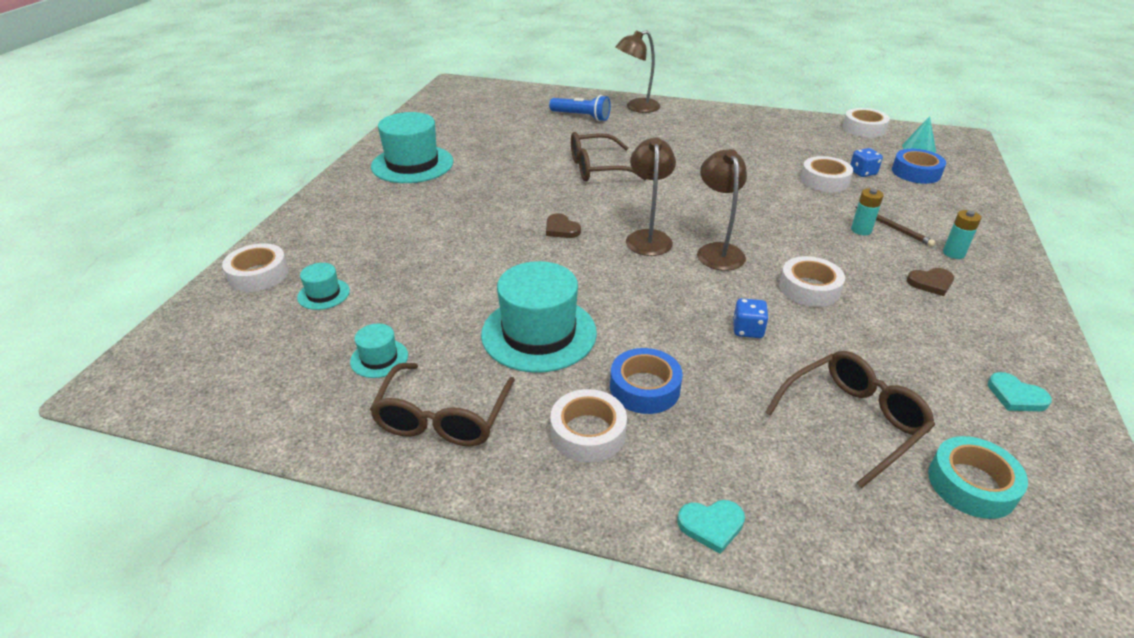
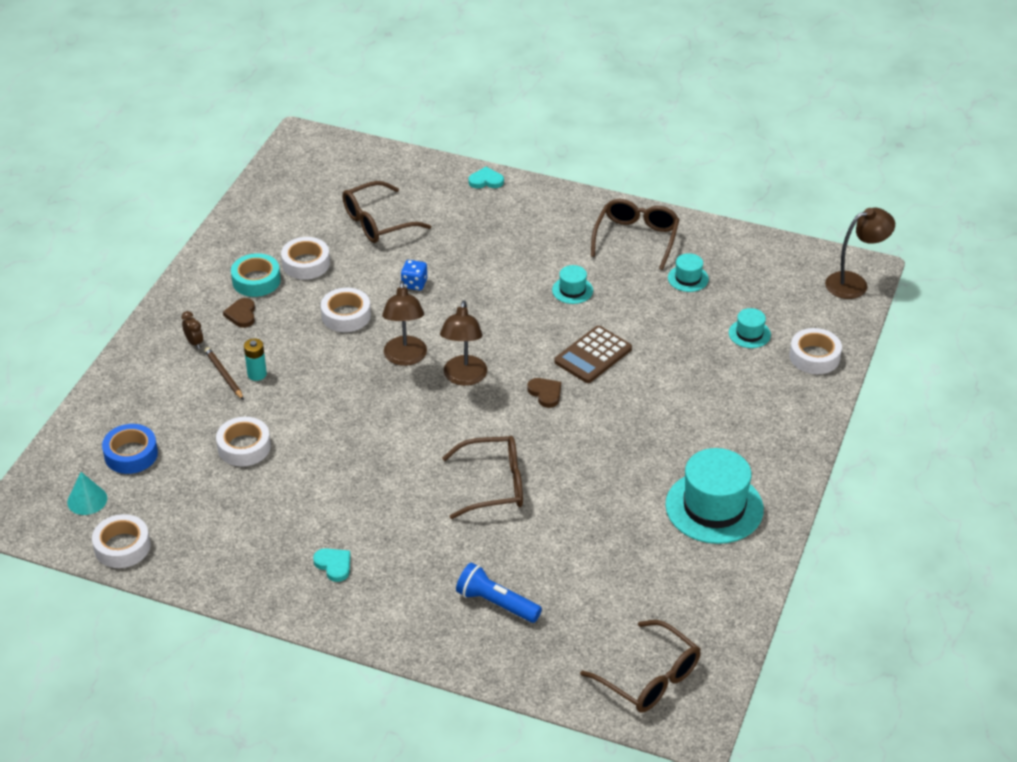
camera: 175 degrees left, 5 degrees up
(478, 96) = (649, 678): none -> brown glasses
(512, 263) = (593, 355): none -> brown calculator
(539, 333) = (572, 290): turquoise hat -> turquoise hat, size x0.47
(588, 433) = (545, 225): white tape -> white tape (306, 264)
(636, 107) = (411, 624): brown lamp -> brown lamp (854, 283)
(644, 388) = (503, 248): blue tape -> none
(862, 172) = (191, 458): blue dice -> none
(931, 283) = (241, 314): brown heart -> brown heart turned 90 degrees counterclockwise
(953, 253) = (194, 343): turquoise battery -> brown clock
(971, 484) = (333, 189): turquoise tape -> turquoise tape (256, 280)
(1016, 396) = (261, 230): turquoise heart -> turquoise heart (334, 565)

